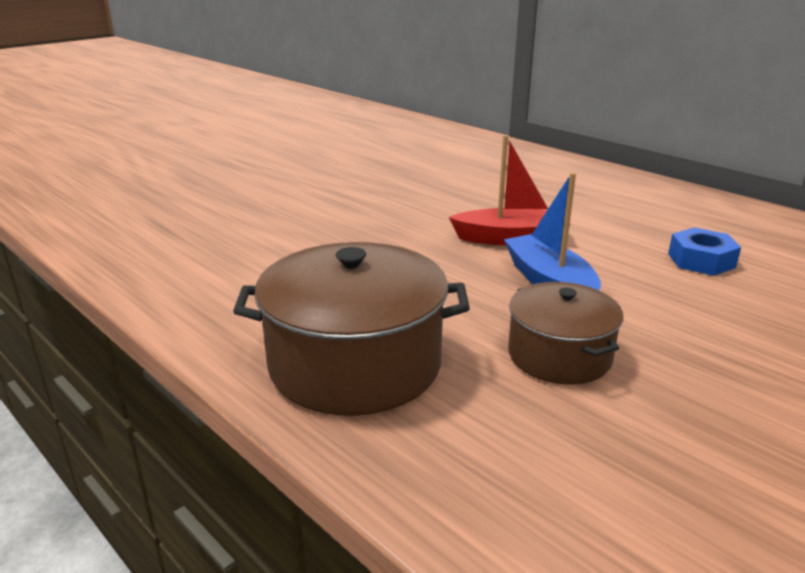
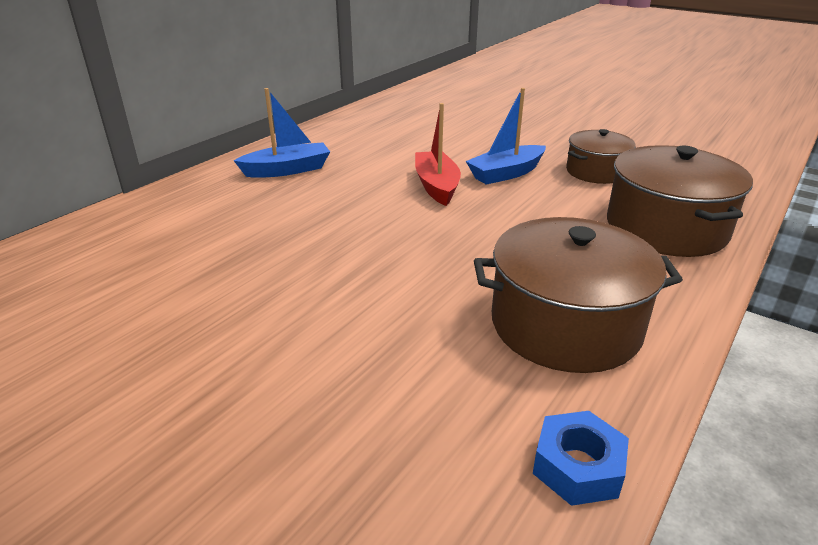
camera: 100 degrees left, 5 degrees up
(219, 260) = (565, 325): none -> brown pot
(556, 179) = (287, 170): none -> blue boat
(701, 260) = (445, 133): blue nut -> blue nut (577, 467)

